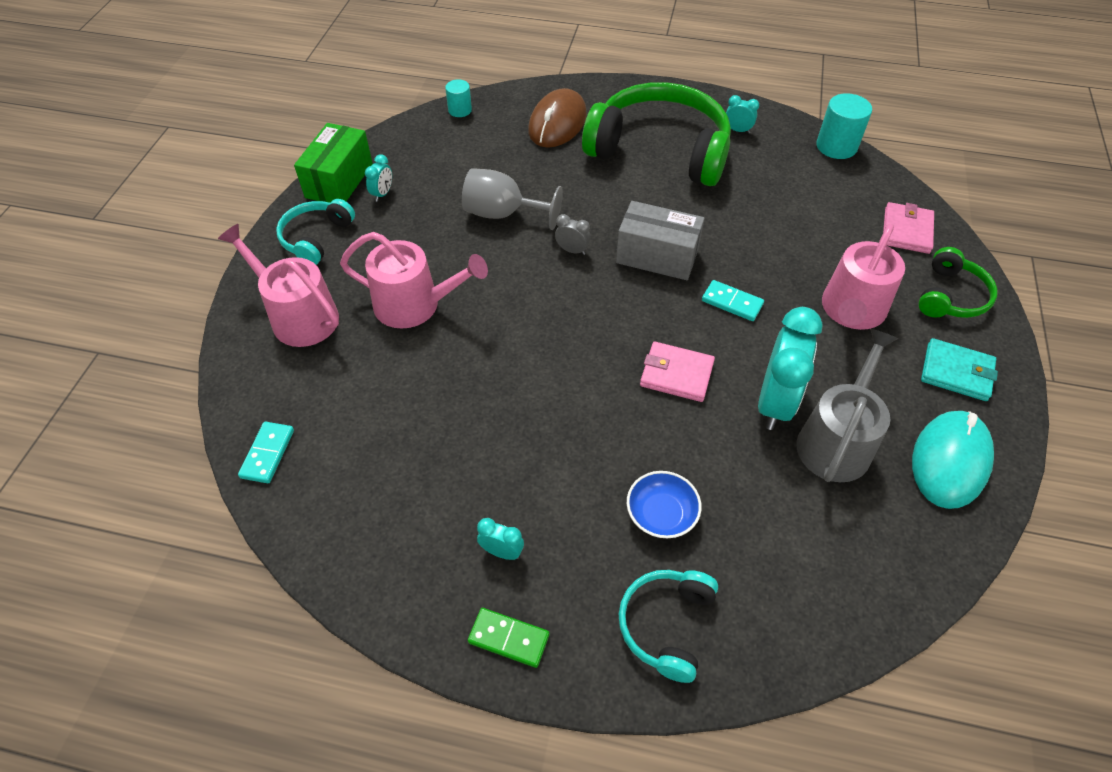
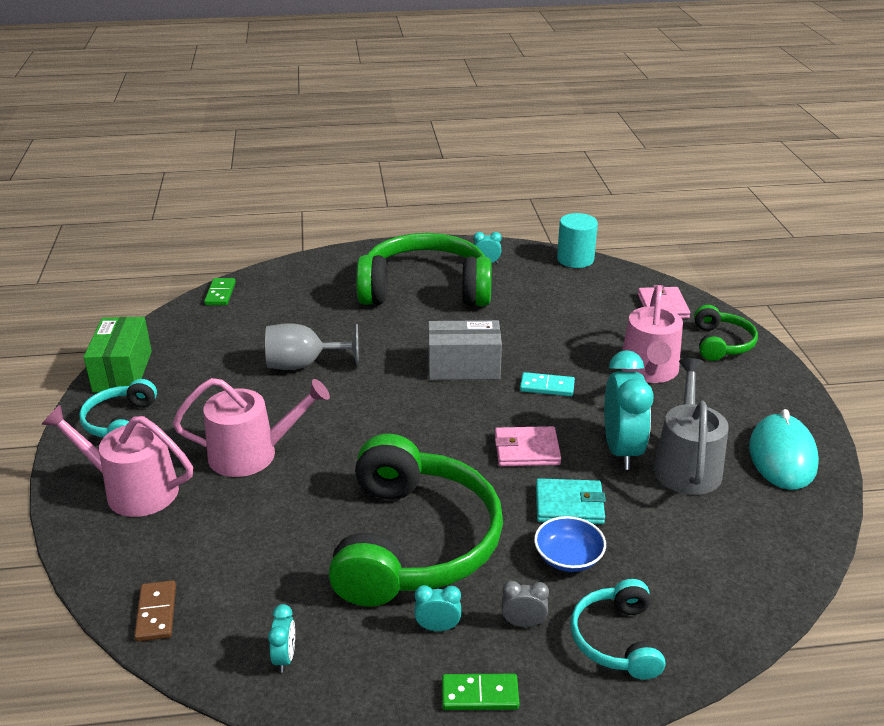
camera: 20 degrees left, 20 degrees down
(267, 454) = (156, 613): turquoise domino -> brown domino
(382, 194) = (174, 373): turquoise clock -> turquoise clock (285, 657)
(460, 110) = (220, 294): turquoise cylinder -> green domino
(521, 449) = (414, 542): none -> green headphones
(557, 123) = (320, 287): brown mouse -> none
(572, 250) = (384, 379): grey clock -> grey clock (523, 623)
(956, 372) = (753, 394): turquoise wallet -> turquoise wallet (569, 505)

